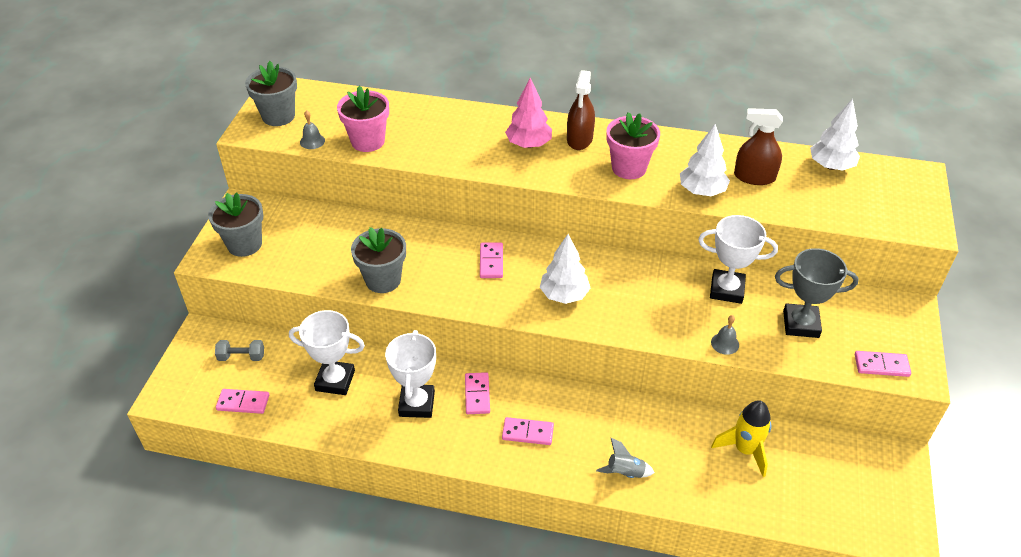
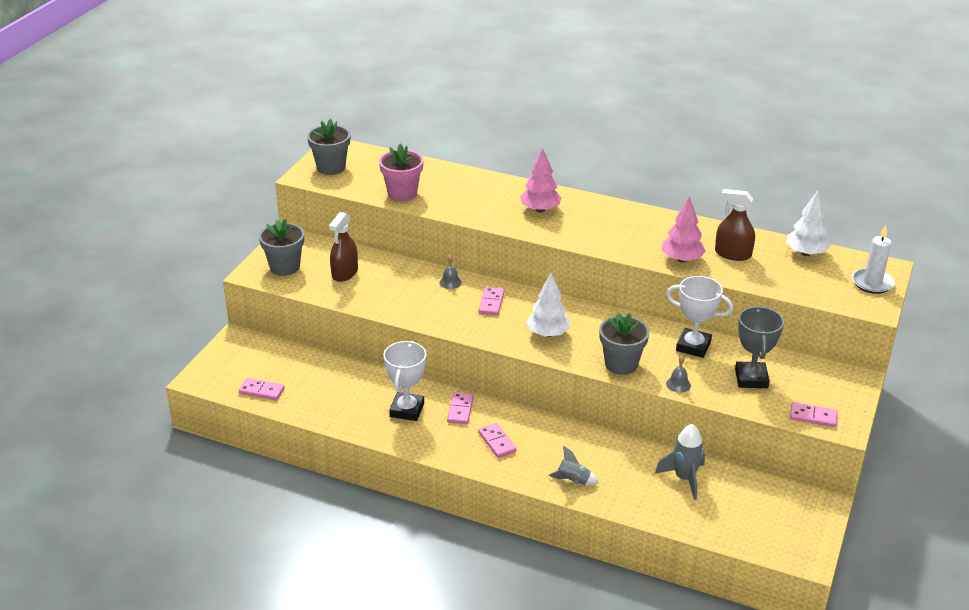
camera: 10 degrees right, 10 degrees down
(241, 357) = (267, 358): grey dumbbell -> none
(312, 141) = (355, 188): grey bell -> grey bell (450, 282)
(335, 380) = (341, 385): white trophy -> none
(383, 280) = (395, 305): grey flower pot -> grey flower pot (621, 364)
(527, 433) = (497, 442): pink domino -> pink domino turned 45 degrees clockwise
(579, 139) = (586, 210): brown spray bottle -> brown spray bottle (345, 273)
(629, 168) = (623, 236): pink flower pot -> none
(702, 191) = (682, 259): white tree -> pink tree
(745, 450) = (684, 478): yellow rocket -> grey rocket
(801, 324) = (751, 378): grey trophy -> grey trophy turned 75 degrees clockwise
(913, 196) = (872, 283): none -> white candle

